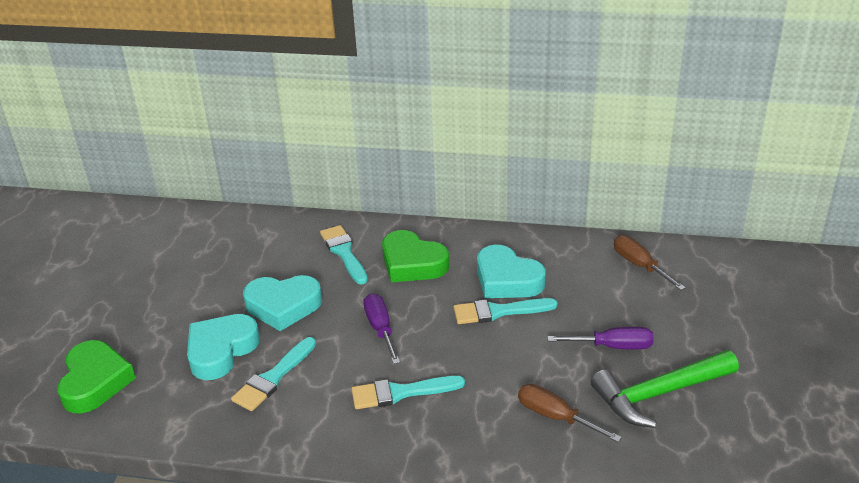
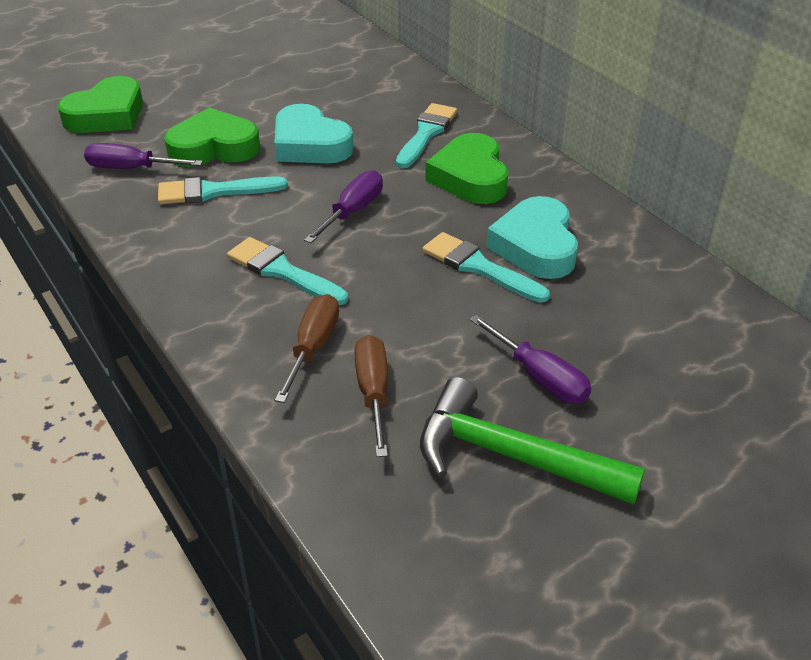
camera: 45 degrees right, 5 degrees up
(186, 404) = (131, 168): none -> purple screwdriver
(221, 350) = (214, 148): turquoise heart -> green heart
(639, 265) = (707, 326): brown screwdriver -> brown screwdriver (313, 347)

